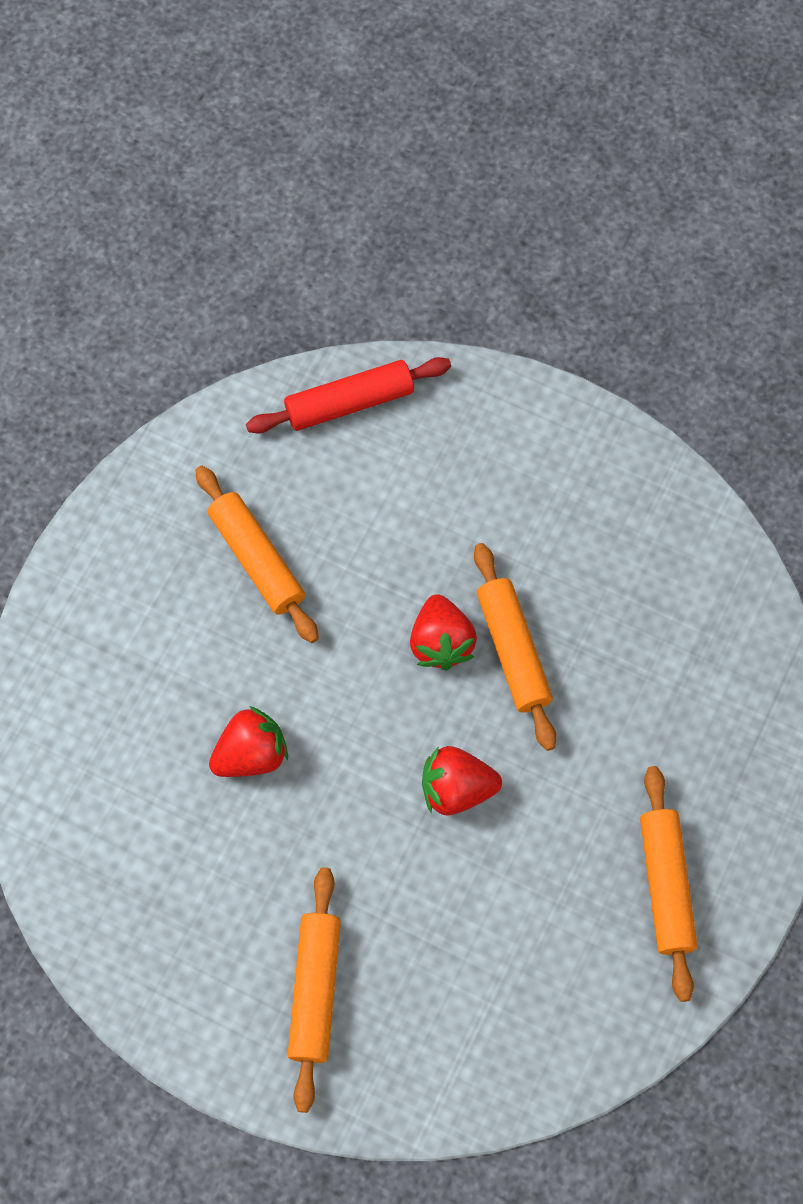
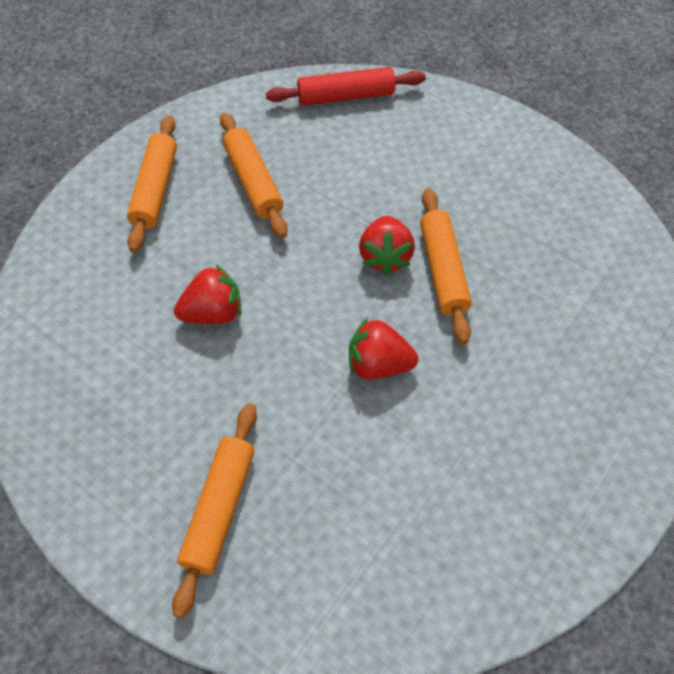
camera: 10 degrees right, 10 degrees down
(665, 885) = (553, 472): orange rolling pin -> orange rolling pin (155, 190)

